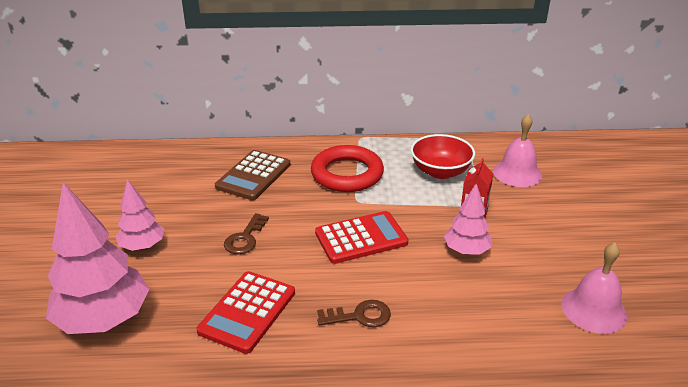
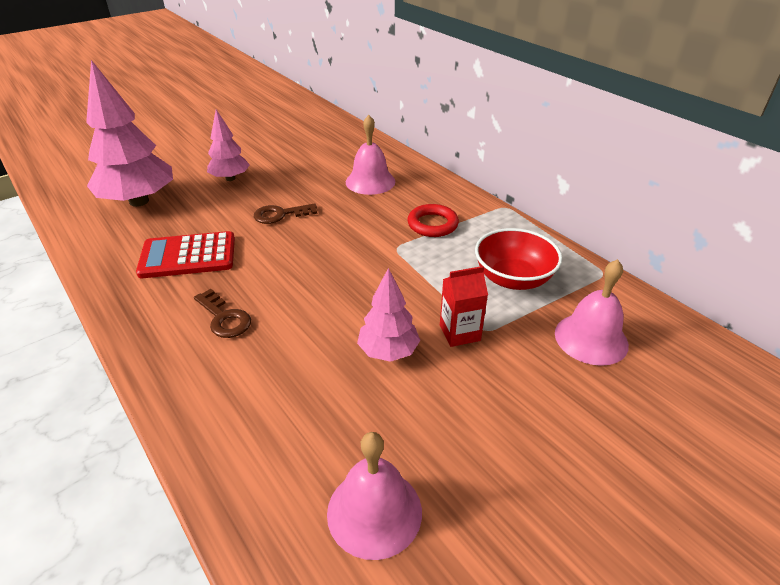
camera: 55 degrees right, 5 degrees up
(253, 176) = (370, 181): brown calculator -> pink bell
(347, 174) = (432, 224): red ring -> red ring, size x0.61
(361, 238) = (340, 273): red calculator -> none

